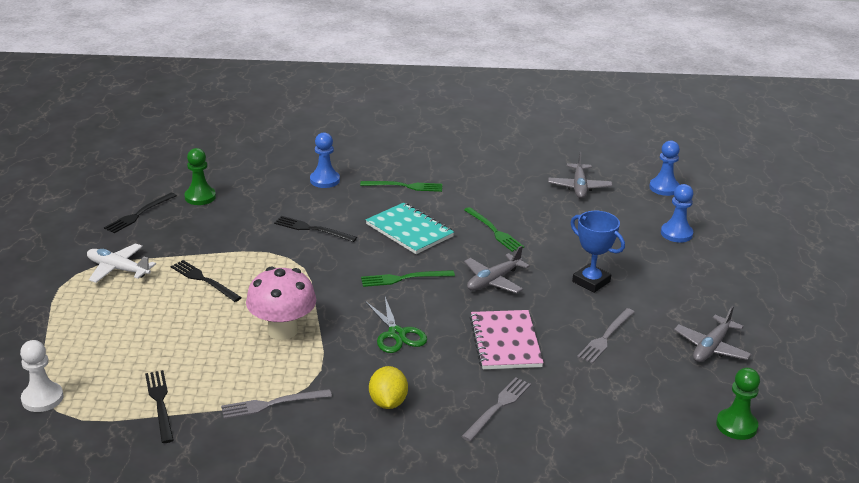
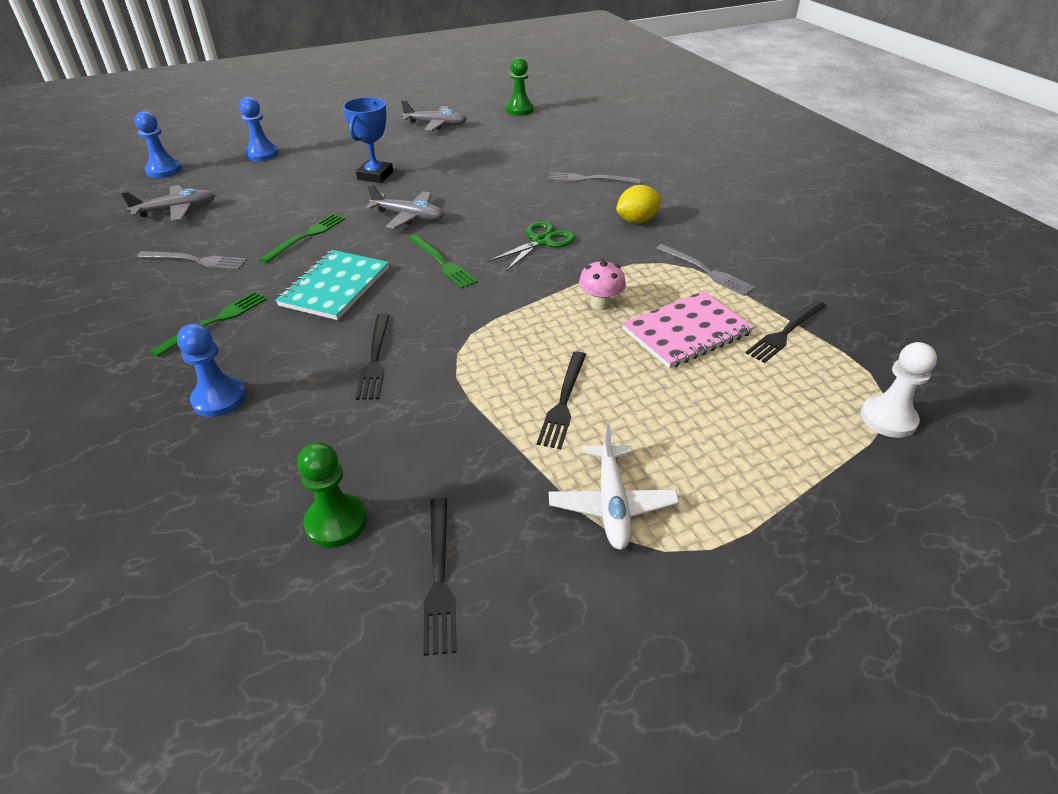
camera: 115 degrees left, 10 degrees up
(139, 214) = (439, 577): black fork -> black fork turned 75 degrees clockwise
(282, 330) = (600, 304): pink mushroom -> pink mushroom, size x0.56
(404, 186) = (215, 321): green fork -> green fork turned 60 degrees clockwise
(505, 342) = (502, 192): pink notebook -> pink notebook (686, 332)
(605, 337) = (457, 158): grey fork -> grey fork (195, 260)

